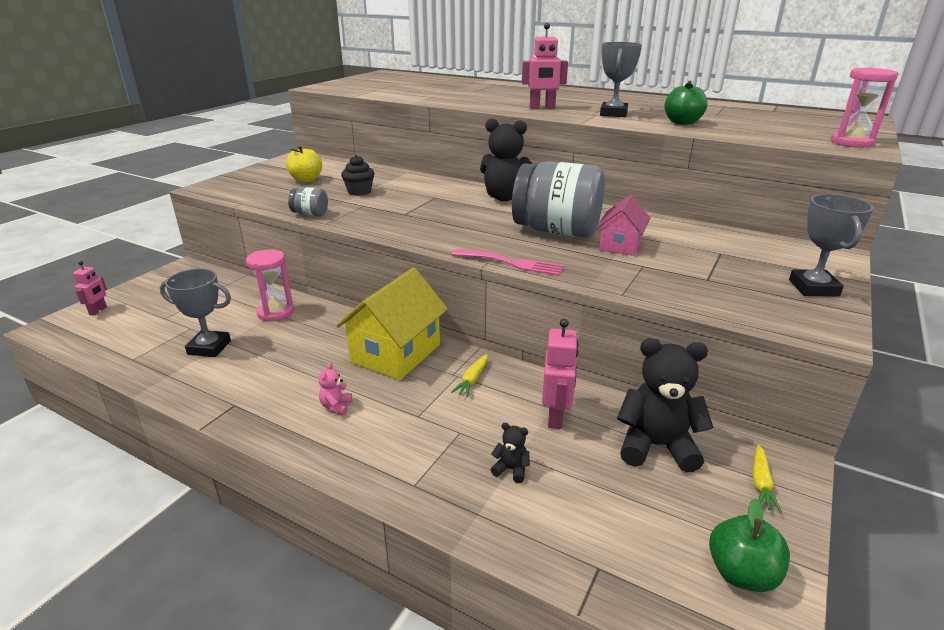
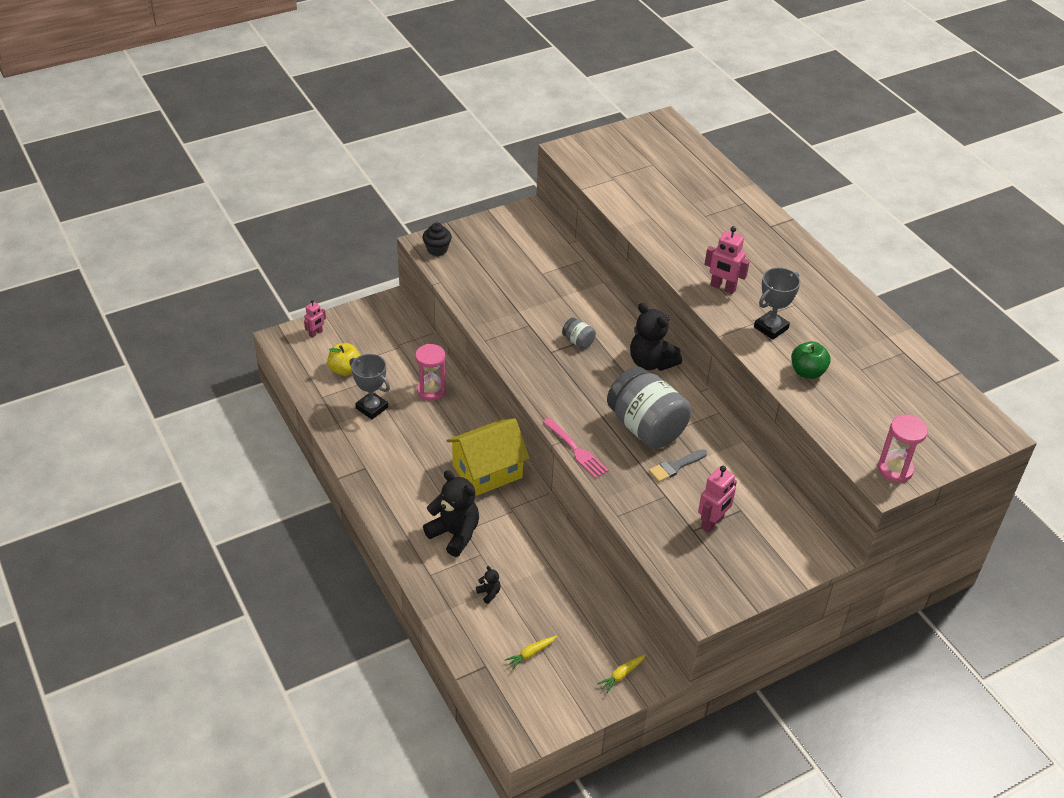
camera: 30 degrees right, 15 degrees up
(306, 180) = (510, 262): yellow apple -> yellow apple (345, 369)
(310, 214) = (481, 322): grey jar -> grey jar (578, 341)
(336, 407) = (422, 499): pink teddy bear -> none
(359, 192) = (540, 301): black cupcake -> black cupcake (437, 249)
(472, 379) = (519, 519): yellow carrot -> yellow carrot (531, 653)
(556, 417) = (547, 573): pink robot -> pink robot (712, 523)
(620, 245) = (675, 466): pink house -> grey brush
(656, 446) = (587, 623): black teddy bear -> black teddy bear (454, 534)
(741, 573) = (552, 706): green apple -> none
(813, 288) = (756, 574): grey trophy -> none

